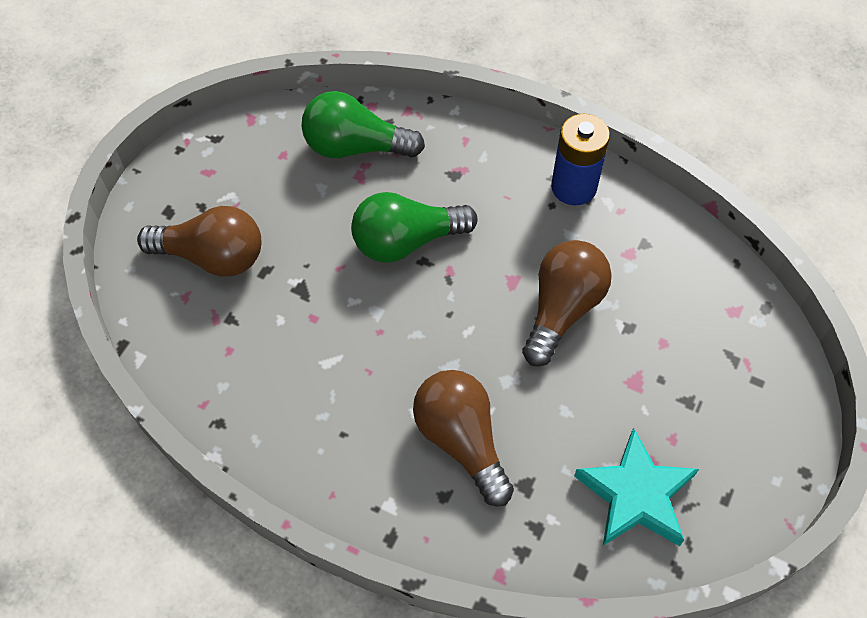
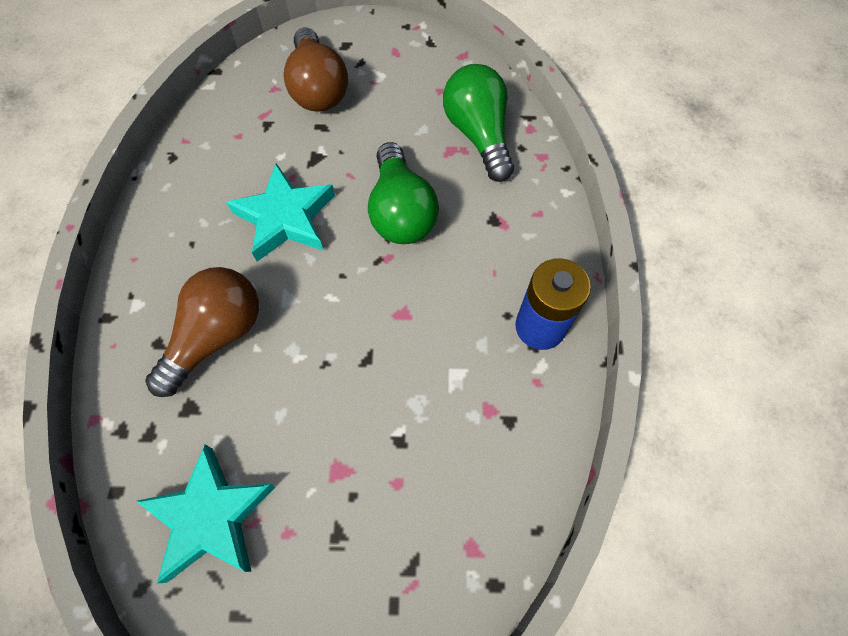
camera: 65 degrees right, 5 degrees up
(359, 339) = (285, 218): none -> turquoise star
(406, 241) = (401, 211): green light bulb -> green light bulb turned 150 degrees counterclockwise
(562, 309) = (391, 369): brown light bulb -> none

